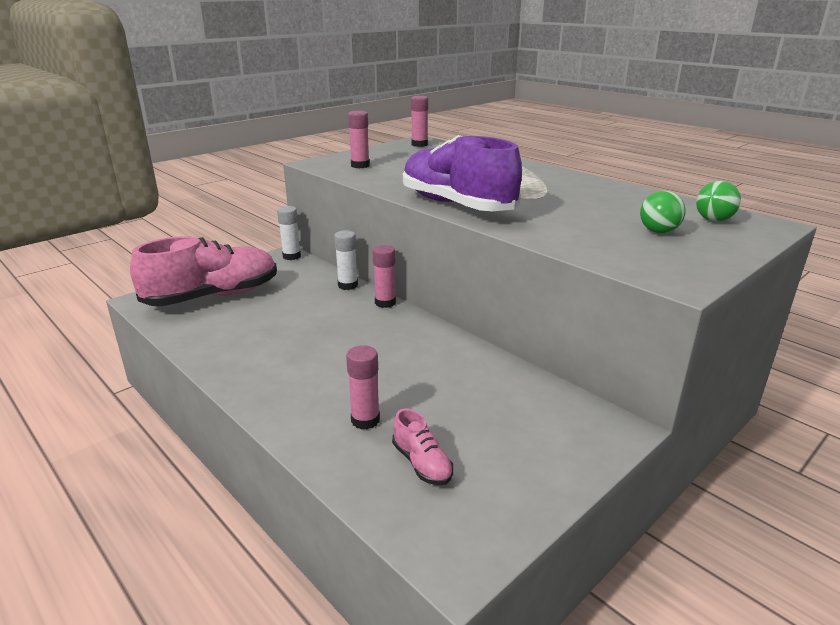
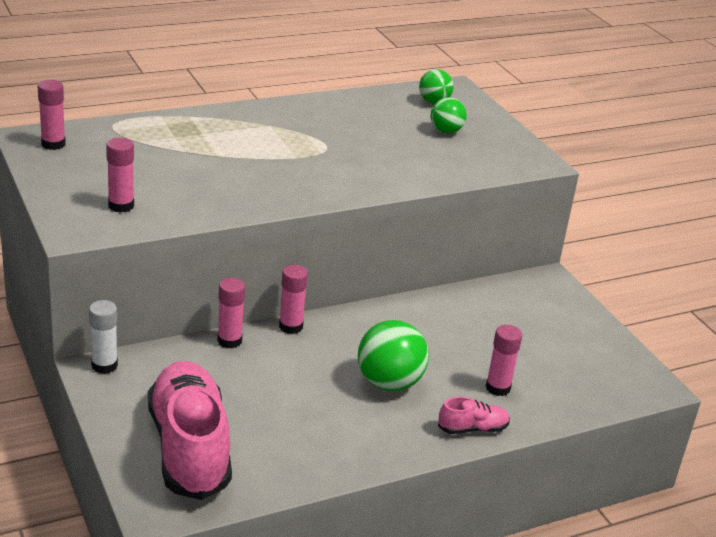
camera: 75 degrees left, 5 degrees up
(335, 357) = (389, 383): none -> green ball
(348, 285) = (229, 341): white glue stick -> pink glue stick
(422, 463) = (561, 374): pink shoe -> pink shoe (472, 429)
(456, 205) = (321, 190): purple shoe -> none

